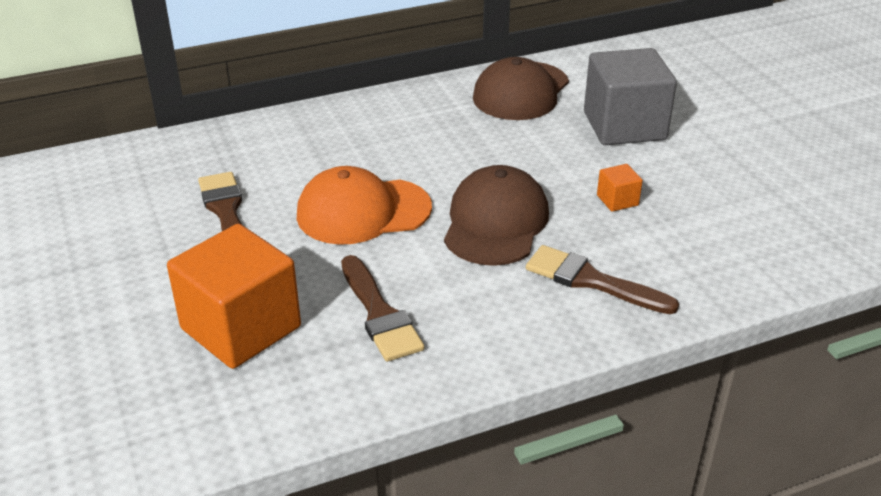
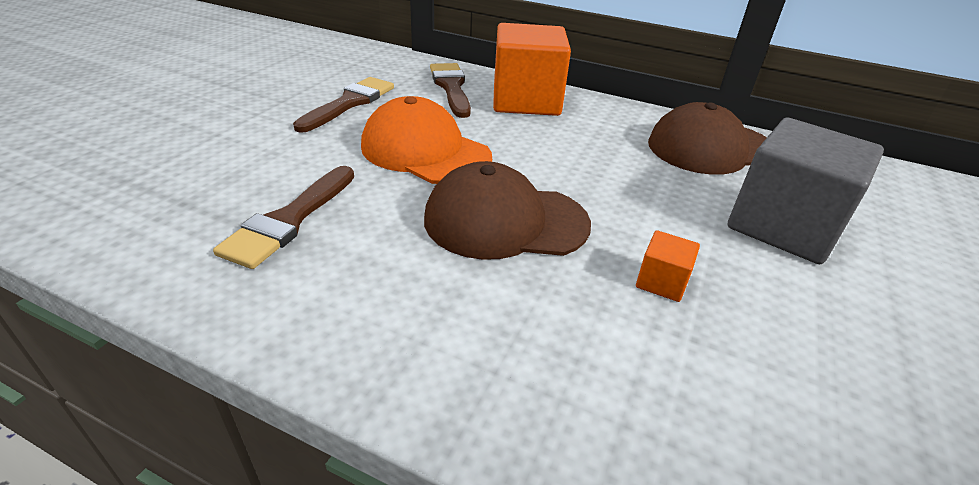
camera: 45 degrees right, 0 degrees up
(241, 328) = (208, 166): orange cube -> orange cube (526, 101)
(495, 222) = (505, 221): brown cap -> brown cap turned 150 degrees counterclockwise
(591, 281) = (497, 333): brown brush -> brown brush (451, 87)

